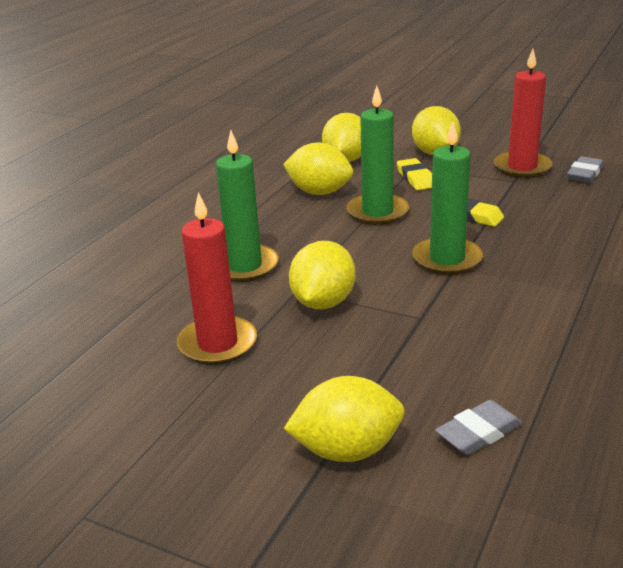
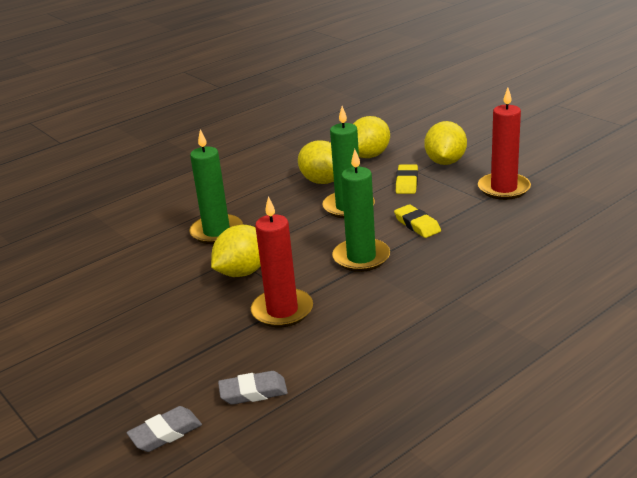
camera: 25 degrees right, 0 degrees up
(217, 344) = (150, 286): red candle -> red candle (282, 311)
(347, 450) = (162, 379): yellow lemon -> none
(584, 174) = (551, 205): grey eraser -> grey eraser (165, 433)

